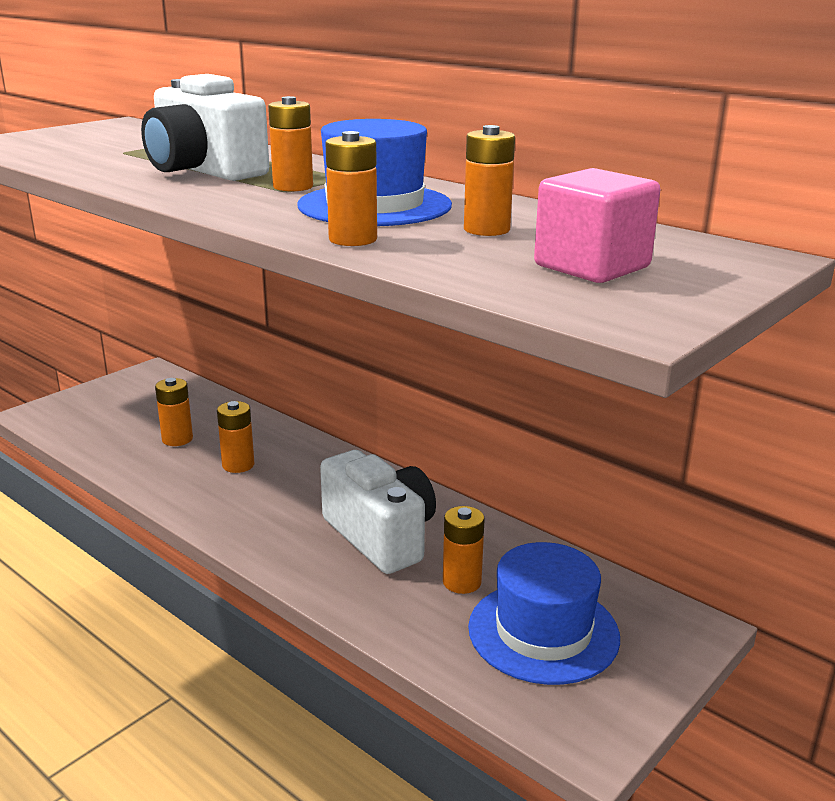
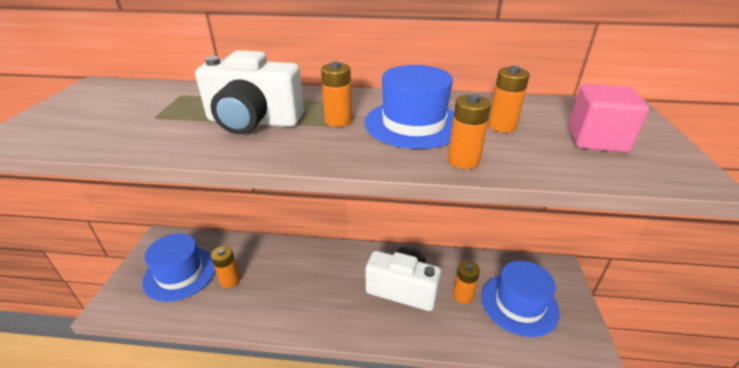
camera: 35 degrees left, 10 degrees up
(134, 412) = (180, 273): none -> blue hat
(238, 465) = (285, 281): orange battery -> none

